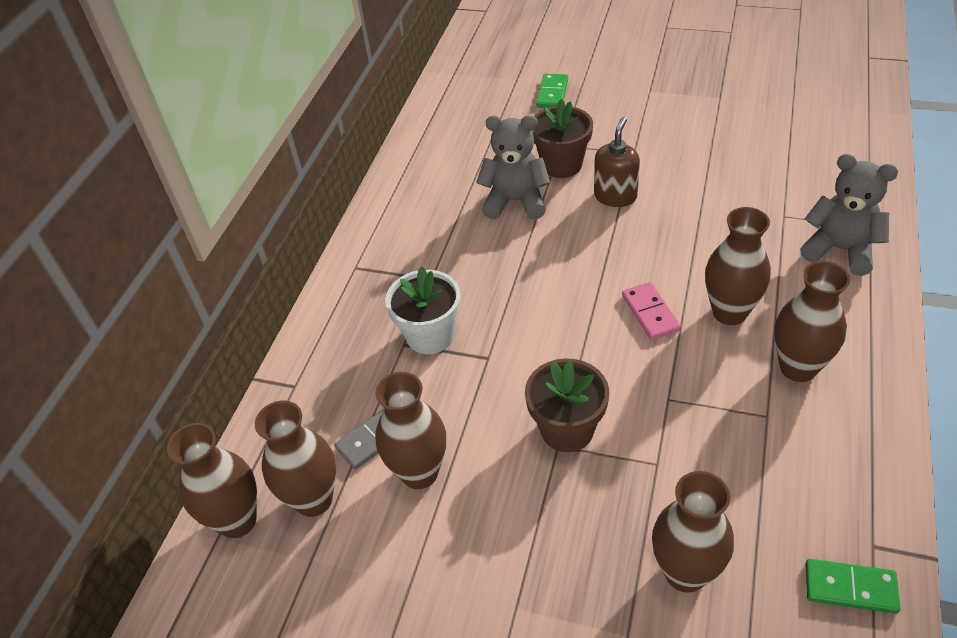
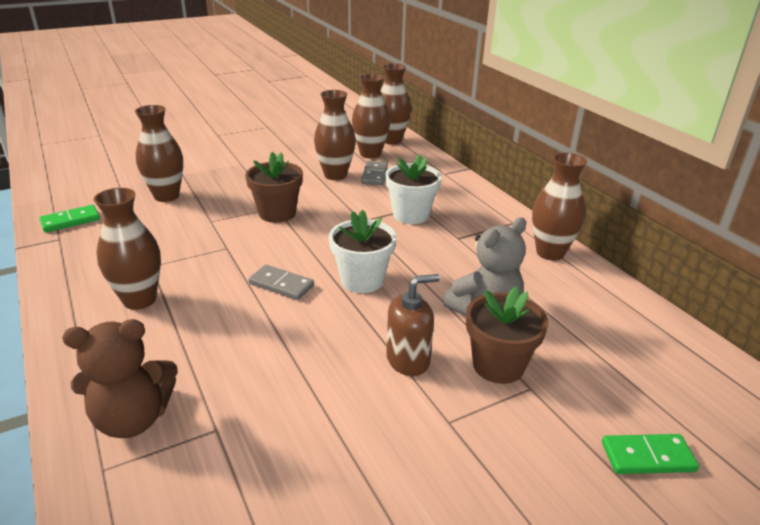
camera: 130 degrees right, 15 degrees down
(552, 93) = (647, 457): green domino -> green domino turned 60 degrees counterclockwise
(574, 279) = (362, 280): none -> white flower pot
(615, 196) = (408, 360): brown soap dispenser -> brown soap dispenser turned 90 degrees counterclockwise
(650, 313) = (281, 285): pink domino -> grey domino
(729, 312) = (217, 312): brown vase -> brown vase (550, 253)
(840, 249) = (133, 419): grey teddy bear -> brown teddy bear

